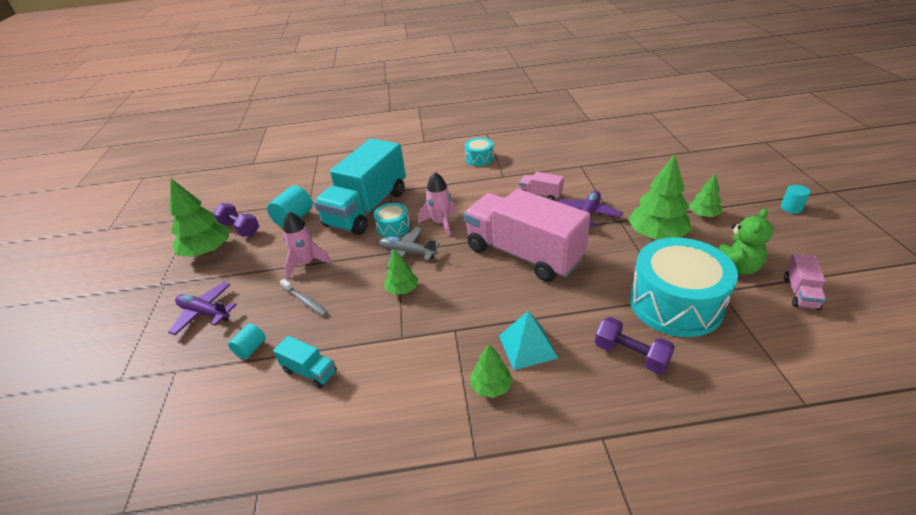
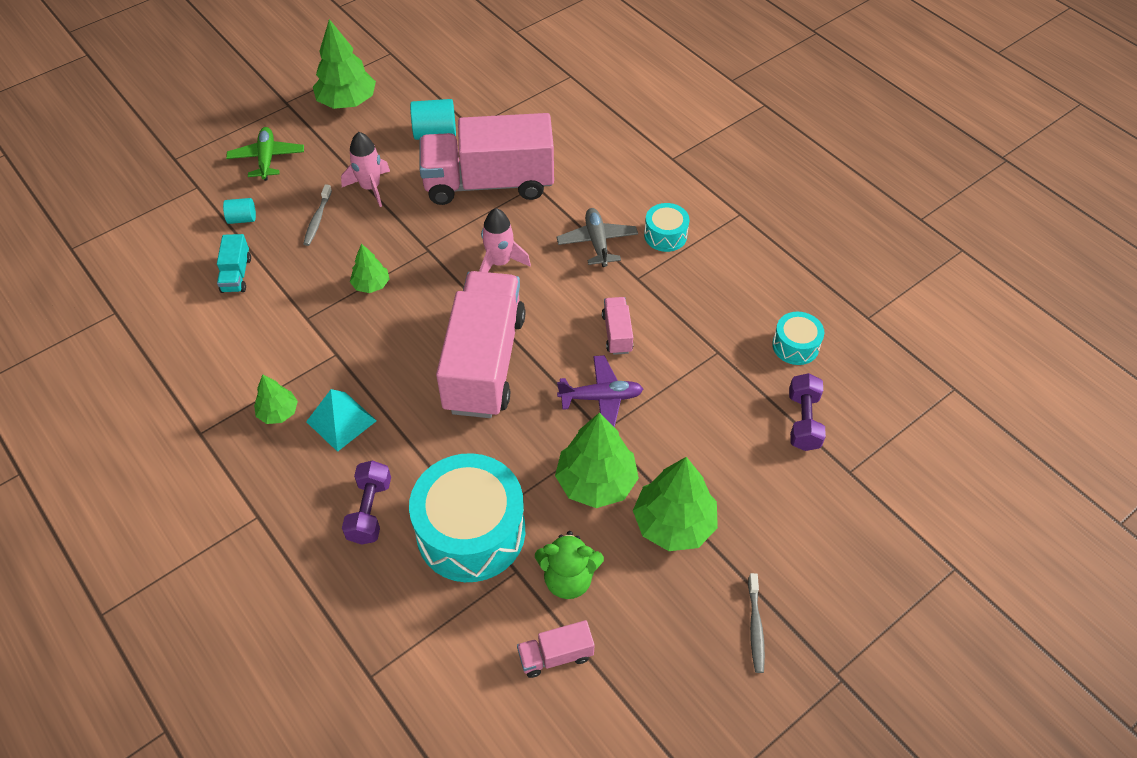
camera: 55 degrees right, 15 degrees up
(204, 313) = (267, 159): purple plane -> green plane
(240, 229) = (394, 101): purple dumbbell -> purple dumbbell (803, 421)
(367, 208) = (489, 183): turquoise truck -> pink truck
(393, 227) = (467, 225): turquoise drum -> turquoise drum (795, 346)
(407, 253) = (430, 260): grey plane -> grey plane (597, 242)
(703, 215) = (674, 523): green tree -> green tree, size x1.83
(791, 208) = (755, 627): turquoise cylinder -> grey toothbrush

